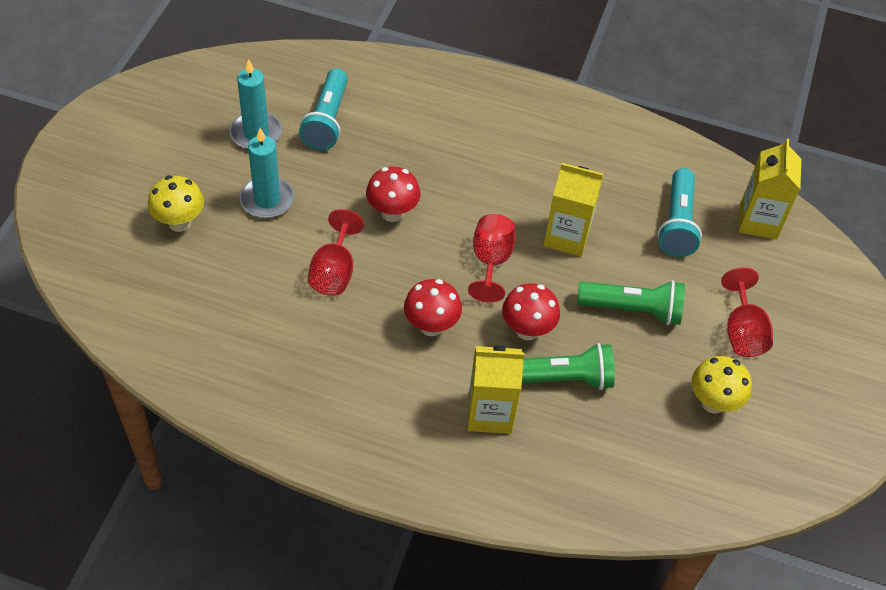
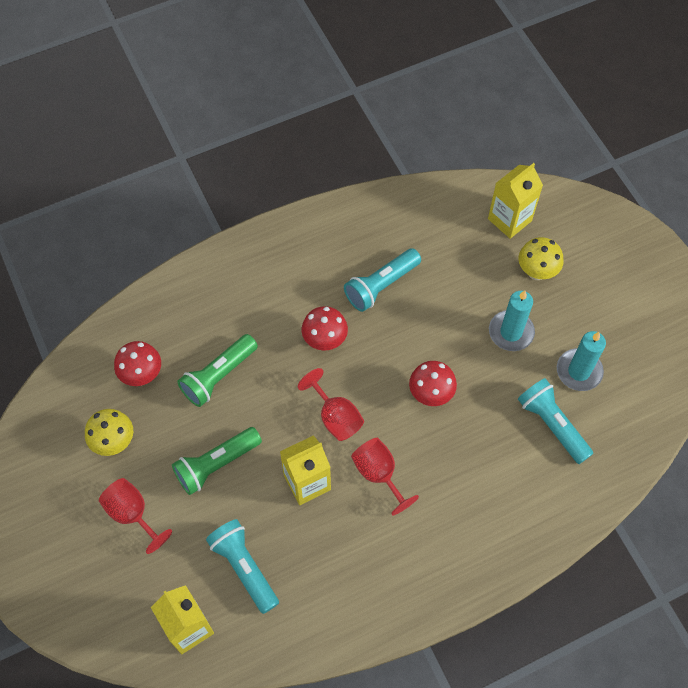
camera: 140 degrees right, 10 degrees up
(324, 327) = (381, 286): none -> turquoise flashlight
(334, 272) = (416, 323): red goblet -> red goblet (379, 474)
(490, 413) = (239, 319): yellow carton -> yellow carton (509, 220)
(527, 330) = (267, 389): red mushroom -> red mushroom (142, 375)

